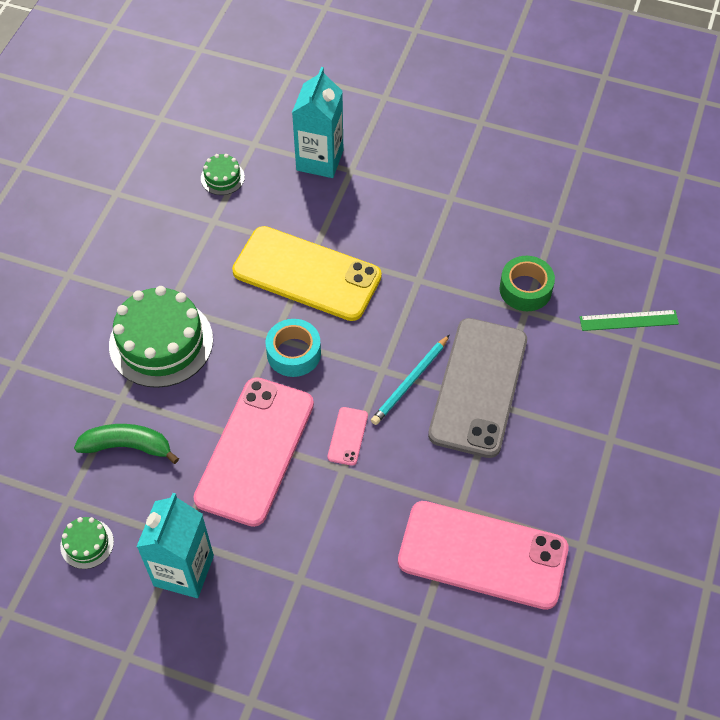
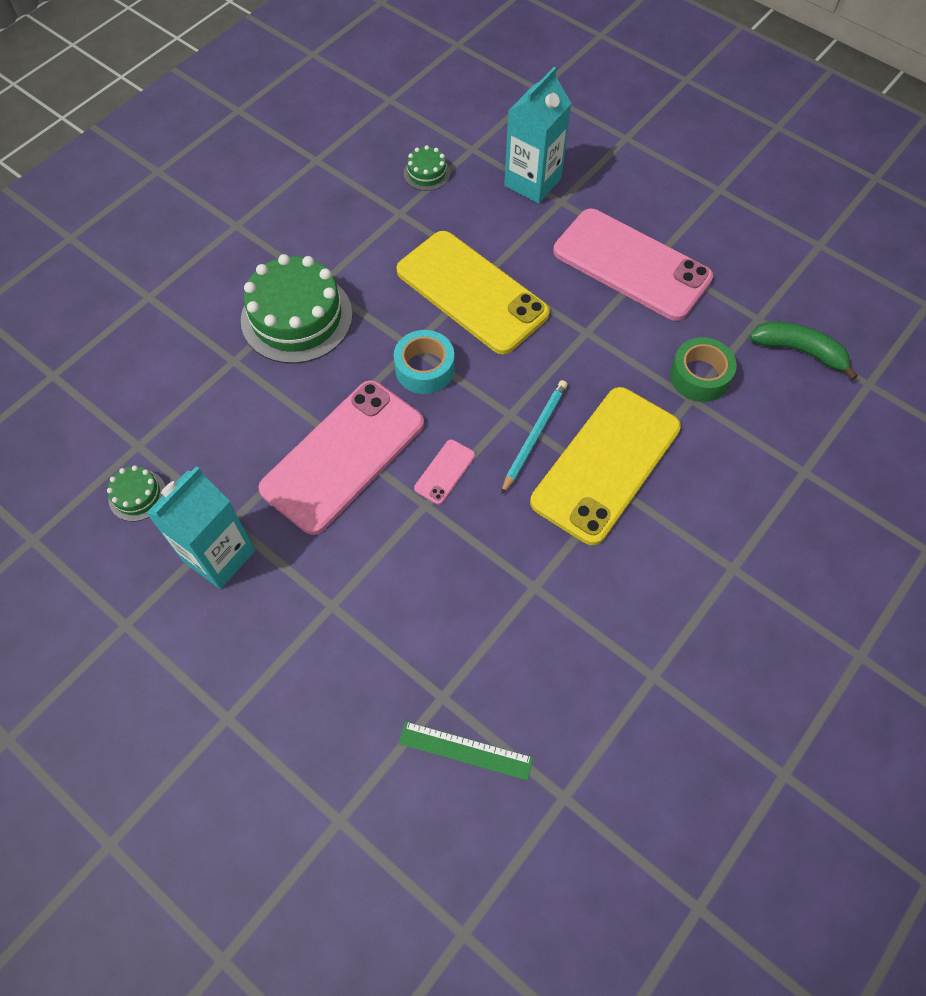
camera: 20 degrees right, 5 degrees up
(127, 446) = (219, 410): green banana -> green banana (799, 351)
(410, 382) = (534, 436): turquoise pencil -> turquoise pencil turned 150 degrees clockwise
(478, 387) = (606, 464): grey phone -> yellow phone
(482, 555) = (537, 648): pink phone -> pink phone (631, 265)
(628, 320) = (804, 444): green ruler -> green ruler (465, 750)

